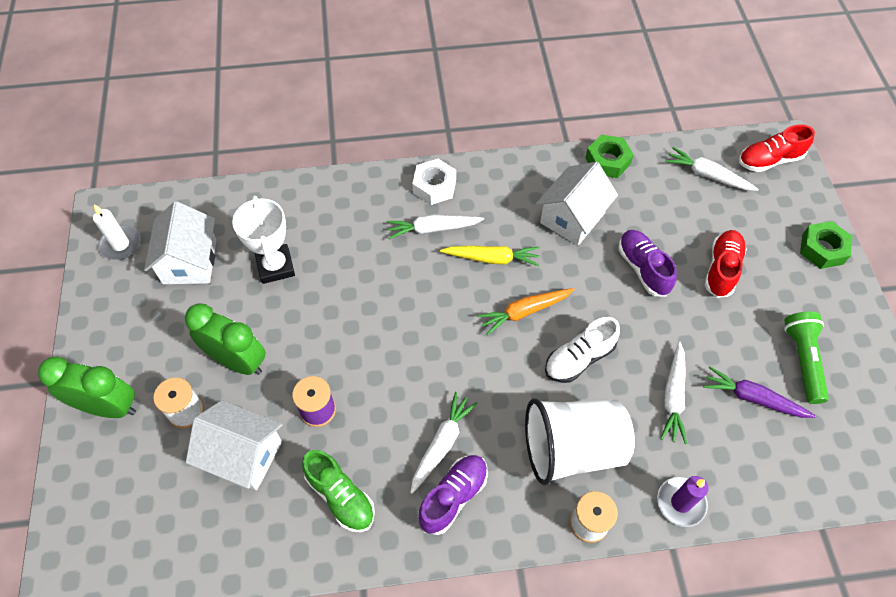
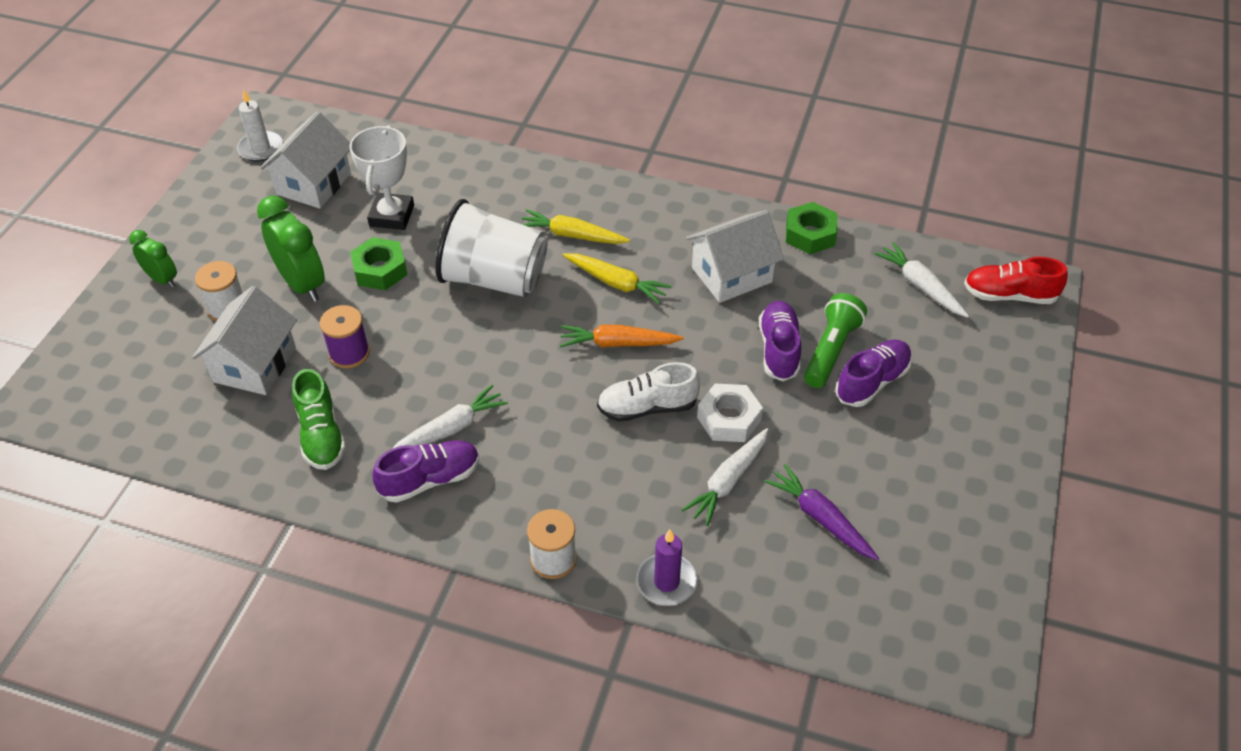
camera: 25 degrees right, 10 degrees down
(108, 407) = (162, 279): green clock -> green clock, size x0.59
(243, 455) = (255, 364): white house -> white house turned 60 degrees clockwise
(433, 229) = (572, 235): white carrot -> yellow carrot
(434, 186) = (600, 197): white nut -> white nut (728, 419)
(572, 449) = (582, 486): white cup -> white cup (494, 279)
(722, 269) = (872, 382): red shoe -> purple shoe
(802, 360) = (907, 504): green flashlight -> green flashlight (831, 350)
(822, 249) = (1012, 405): green nut -> green nut (380, 270)

